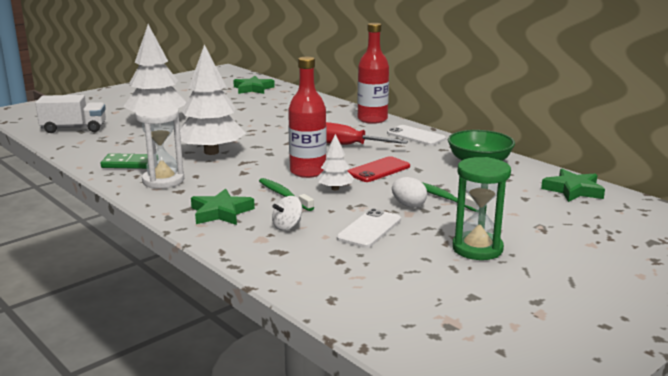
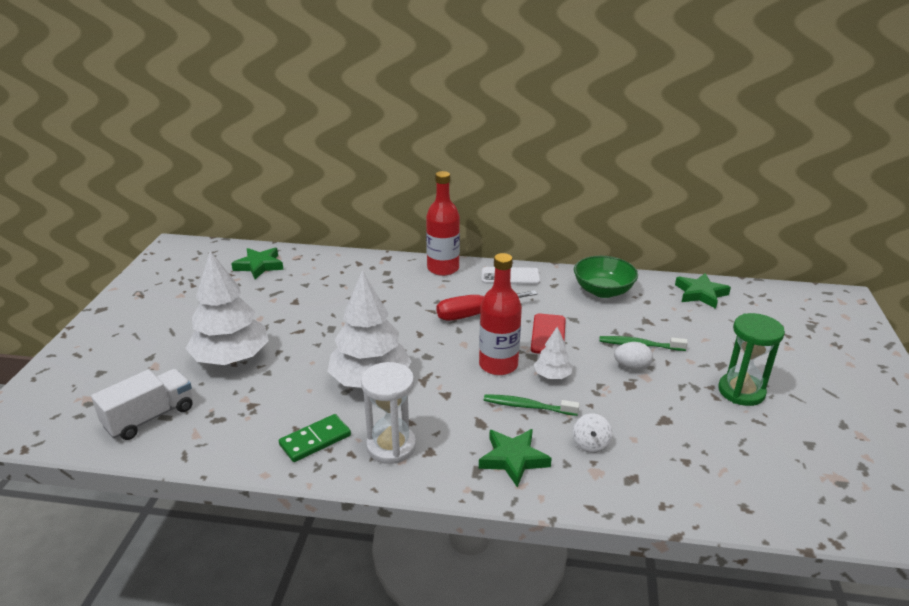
camera: 40 degrees left, 10 degrees up
(369, 229) = (649, 411): white phone -> none

